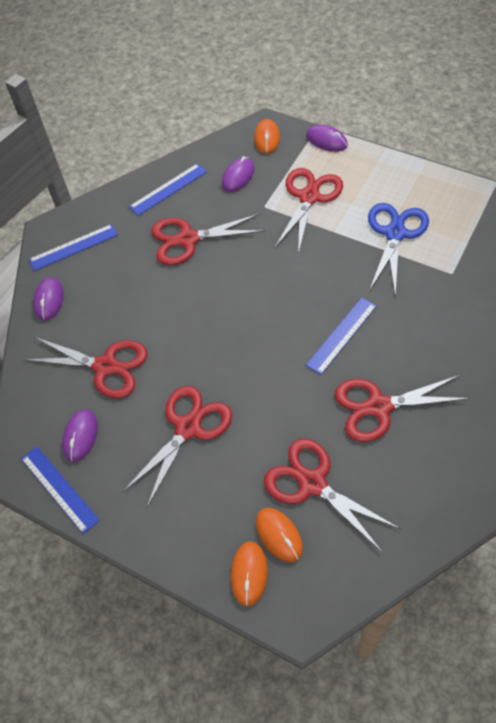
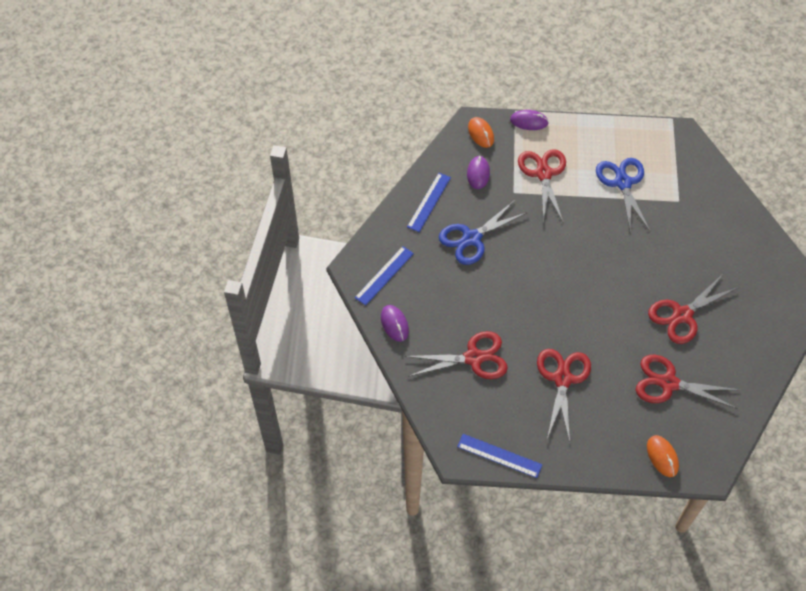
camera: 30 degrees left, 0 degrees up
(80, 436) = (489, 414): purple mouse -> none
(187, 239) = (471, 239): red scissors -> blue scissors
(279, 535) = (666, 425): orange mouse -> none
(342, 335) = (629, 273): blue ruler -> none

